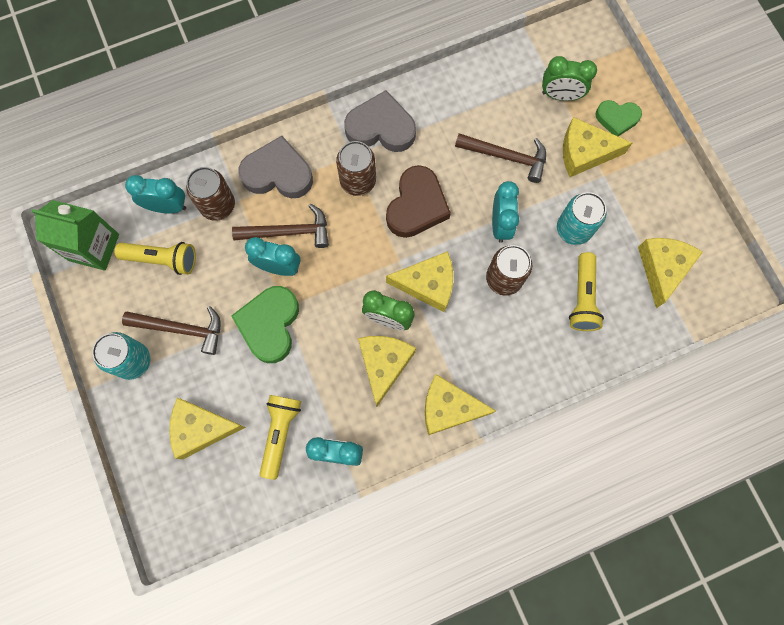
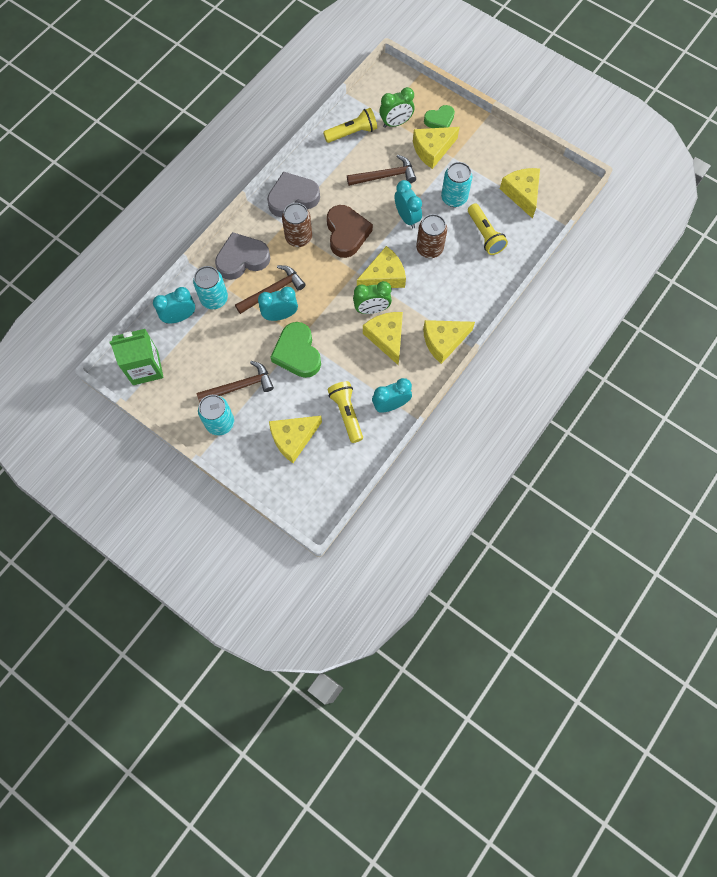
camera: 30 degrees left, 5 degrees down
(162, 259) = (198, 351): yellow flashlight -> yellow flashlight (352, 133)
(218, 205) = (214, 299): brown can -> turquoise can

